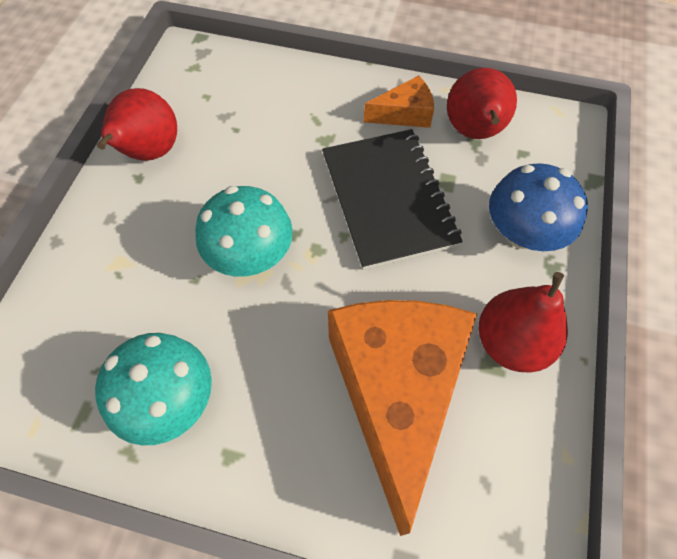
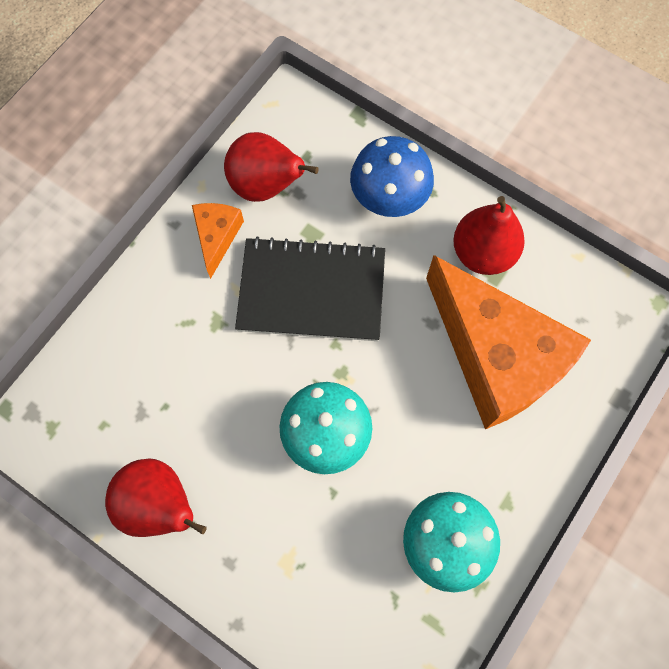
camera: 70 degrees left, 10 degrees up
(396, 393) = (496, 356): orange cheese -> orange cheese turned 150 degrees counterclockwise

